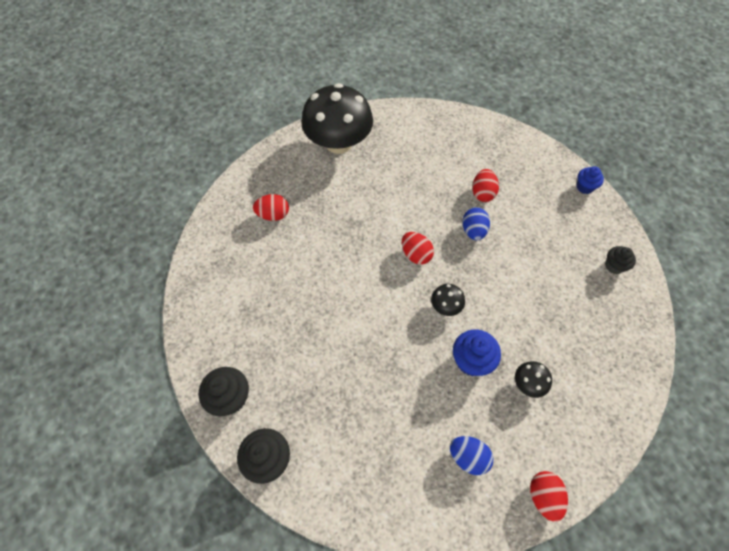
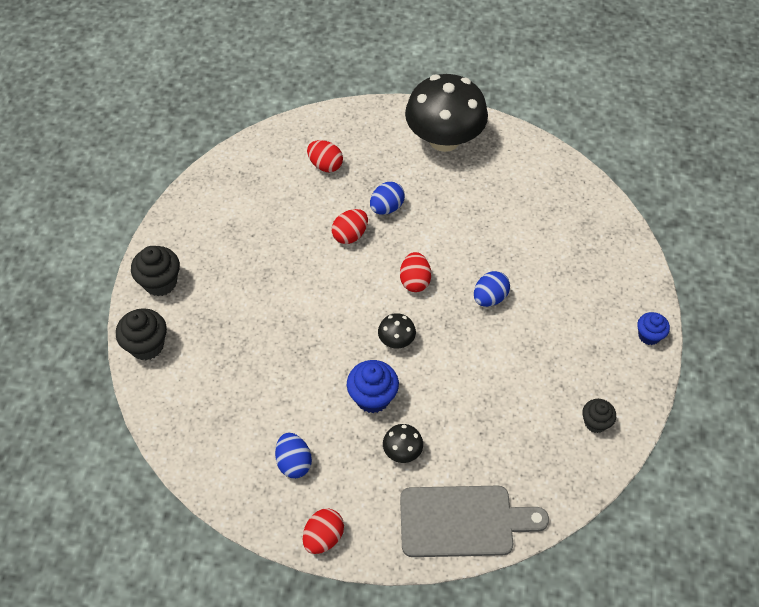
camera: 40 degrees right, 5 degrees down
(346, 216) = (386, 208): none -> blue egg
(482, 193) = (535, 272): red egg -> red egg (350, 235)
(612, 400) = (463, 521): none -> grey cutting board

